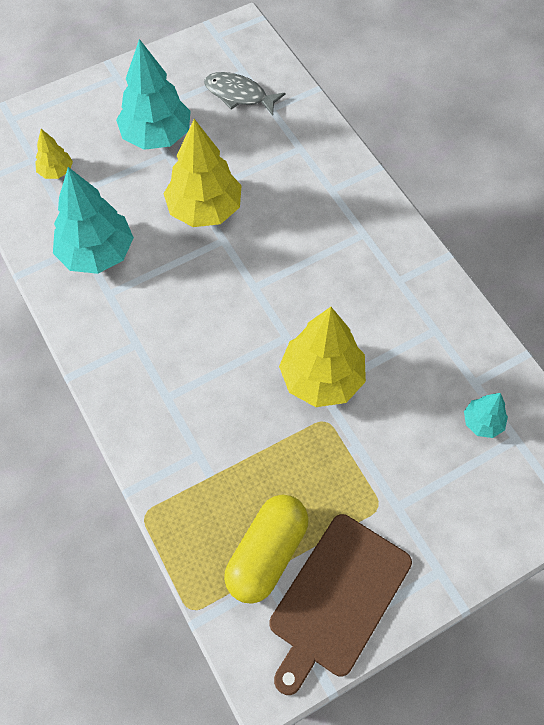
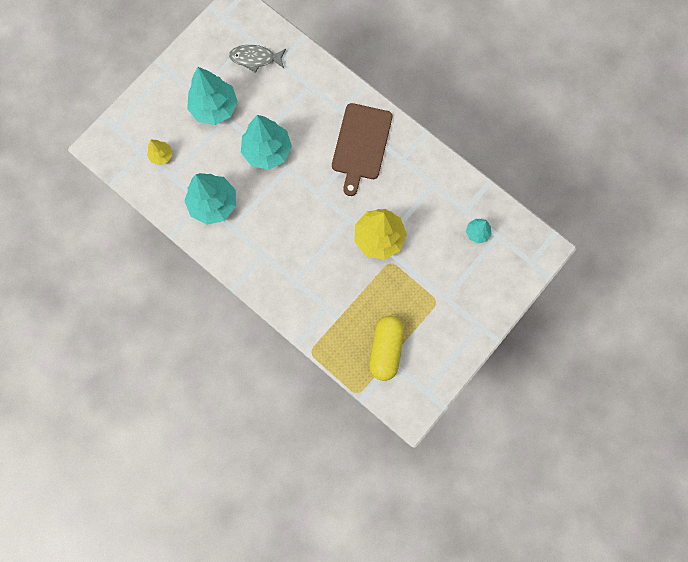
camera: 20 degrees left, 15 degrees up
(205, 209) = (267, 151): yellow tree -> turquoise tree
(337, 598) = (431, 359): brown cutting board -> brown cutting board (361, 144)

